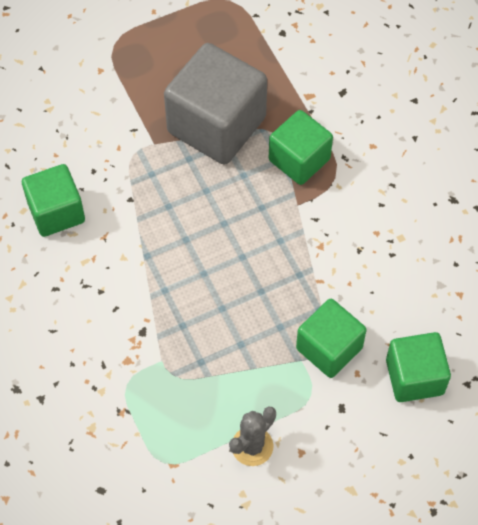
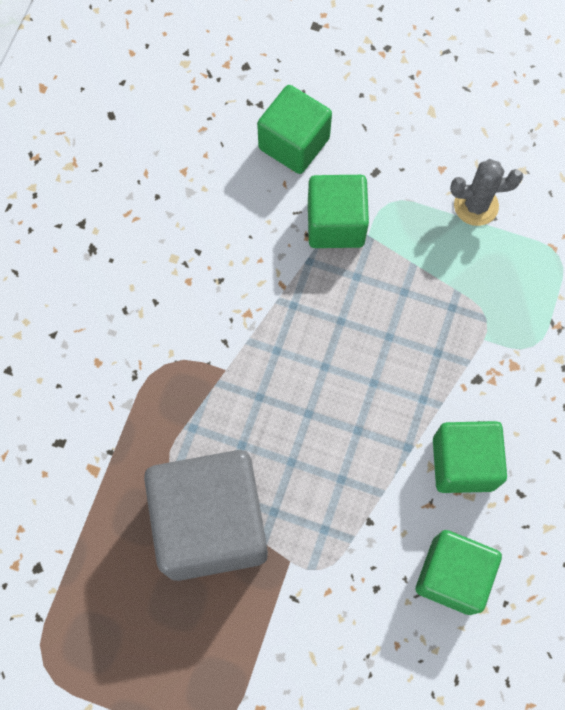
camera: 135 degrees left, 10 degrees up
(299, 160) = (176, 411): green cube -> green cube (463, 463)

